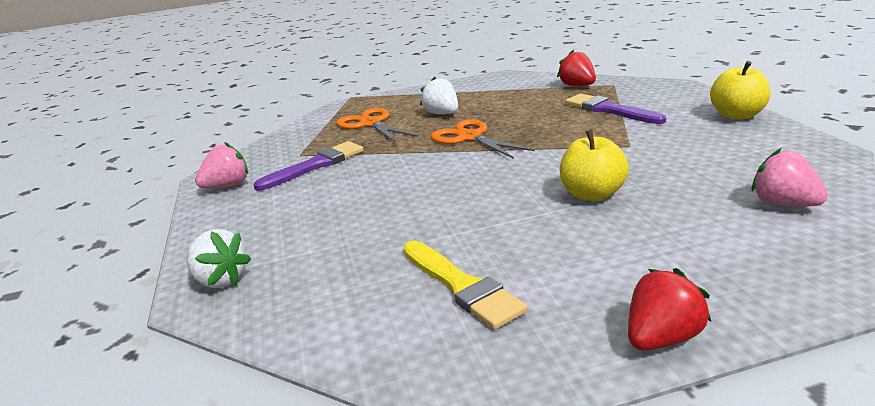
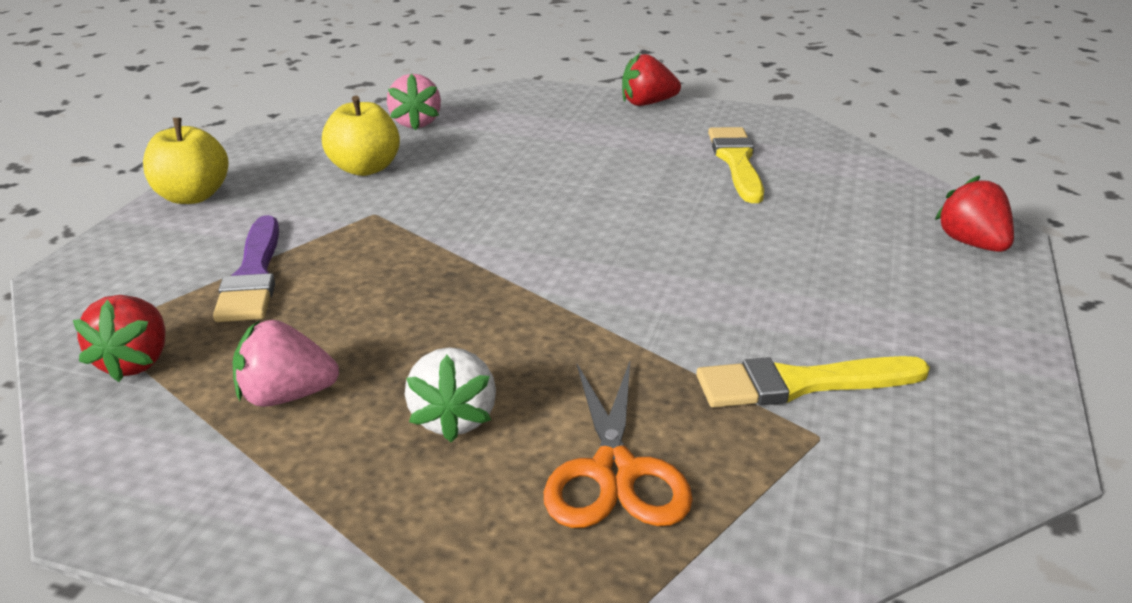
camera: 150 degrees left, 5 degrees up
(220, 280) = (972, 244): white strawberry -> red strawberry
(227, 186) = (982, 407): pink strawberry -> pink strawberry (286, 396)
(315, 165) = (800, 384): purple brush -> yellow brush
(470, 137) = (505, 322): orange scissors -> none
(592, 194) = (523, 182): yellow apple -> yellow apple (365, 168)

